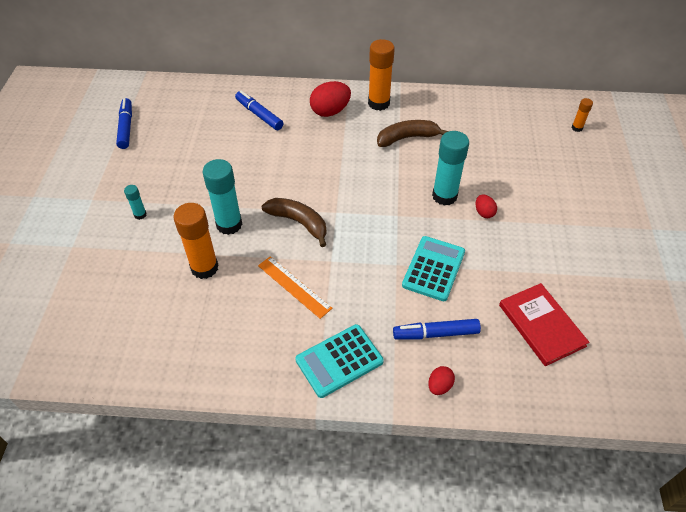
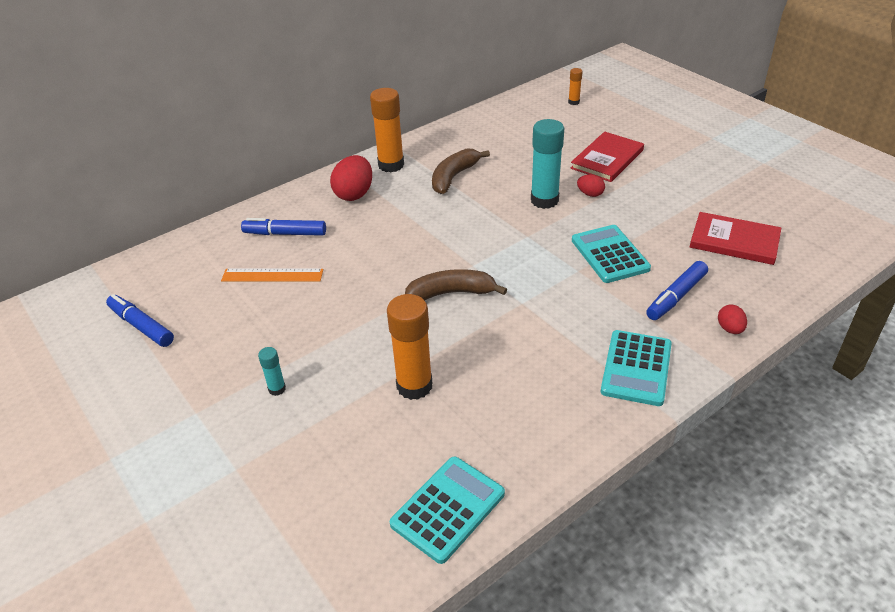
camera: 40 degrees left, 10 degrees down
(130, 355) = (448, 509): none -> turquoise calculator
(229, 224) = (386, 336): turquoise glue stick -> none
(294, 286) = (519, 342): orange ruler -> orange ruler (272, 275)
(536, 193) = (607, 159): none -> red book

